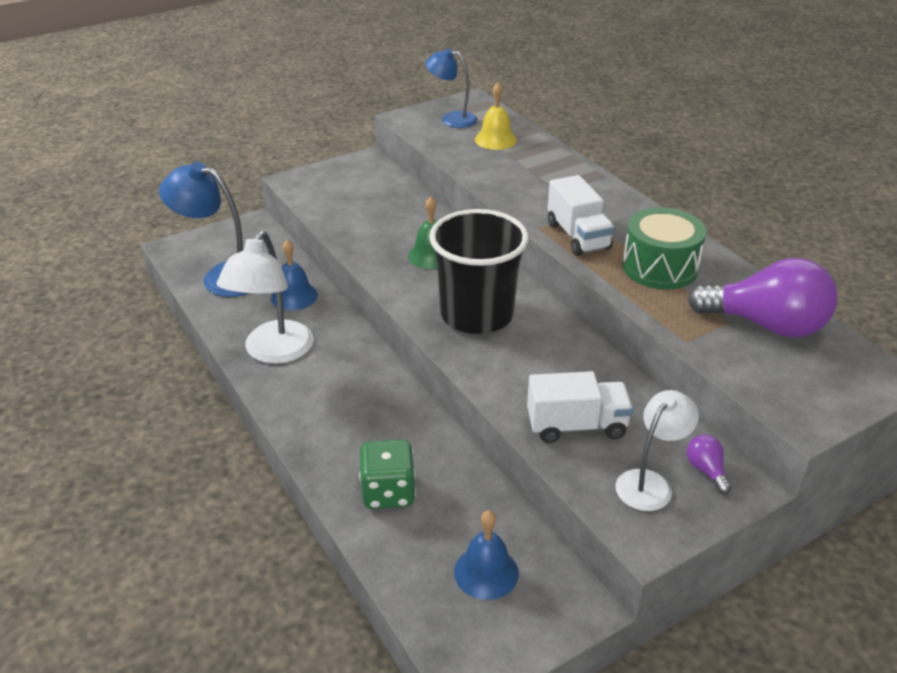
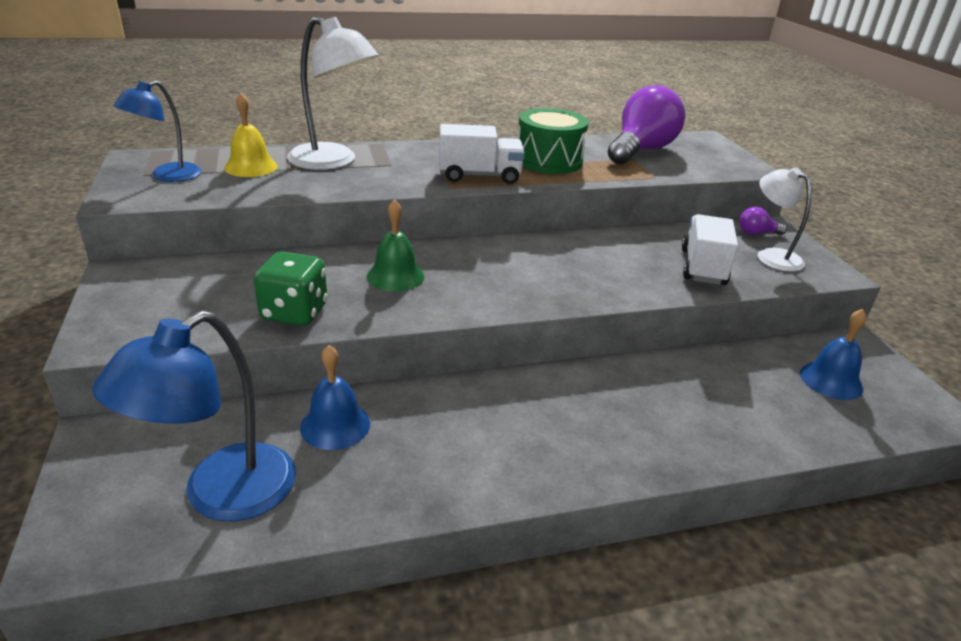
camera: 75 degrees left, 5 degrees down
(273, 352) = (454, 466): white lamp -> white lamp (333, 161)
(388, 492) = (731, 417): green dice -> green dice (294, 312)
(477, 315) = (523, 275): black cup -> none

